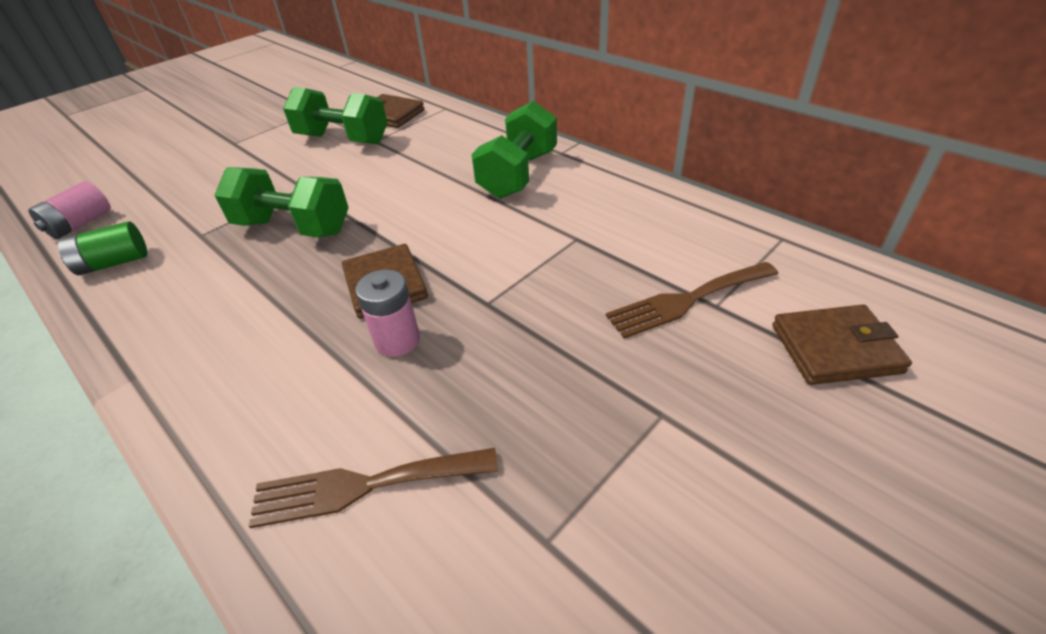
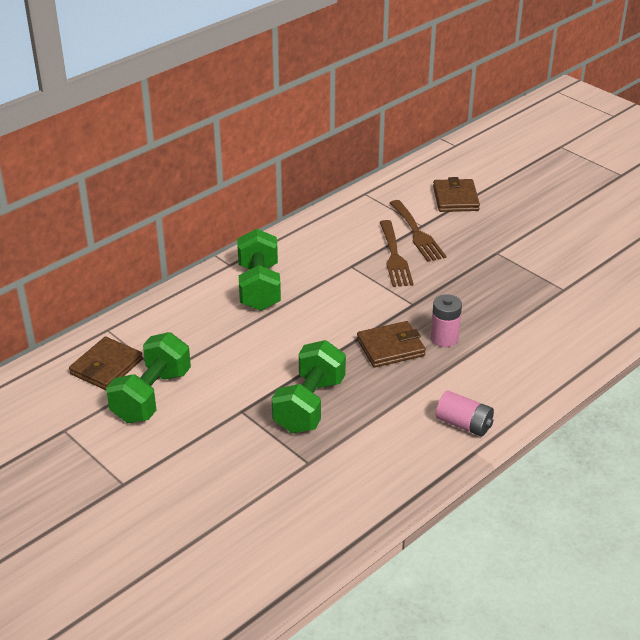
camera: 90 degrees left, 5 degrees down
(81, 224) = (271, 561): pink battery -> pink battery (464, 424)
(114, 263) = (342, 509): green battery -> none
(364, 486) = (543, 342): brown fork -> brown fork (394, 257)
(518, 174) = (259, 287): green dumbbell -> green dumbbell turned 60 degrees clockwise

